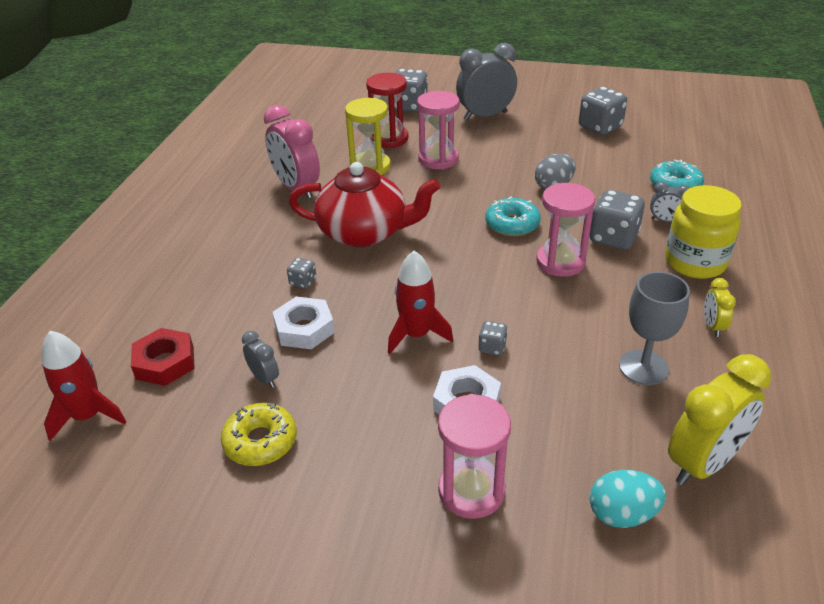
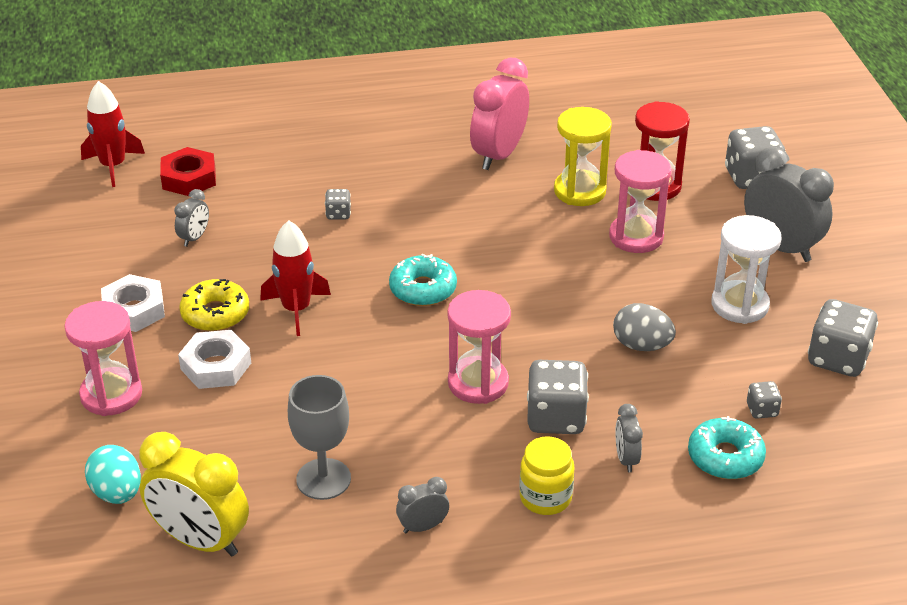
camera: 65 degrees right, 0 degrees up
(260, 441) = (121, 262): yellow donut -> yellow donut (215, 314)
(304, 329) = (270, 238): white nut -> white nut (134, 310)
(364, 232) = (445, 227): red teapot -> none
(492, 347) = (302, 364): grey dice -> grey dice (762, 410)
(512, 224) = (531, 329): turquoise donut -> turquoise donut (423, 289)
(532, 143) = (739, 305): none -> white hourglass
(695, 262) = (545, 498): yellow jar -> yellow jar, size x0.65
(712, 326) = (423, 527): yellow clock -> grey clock

